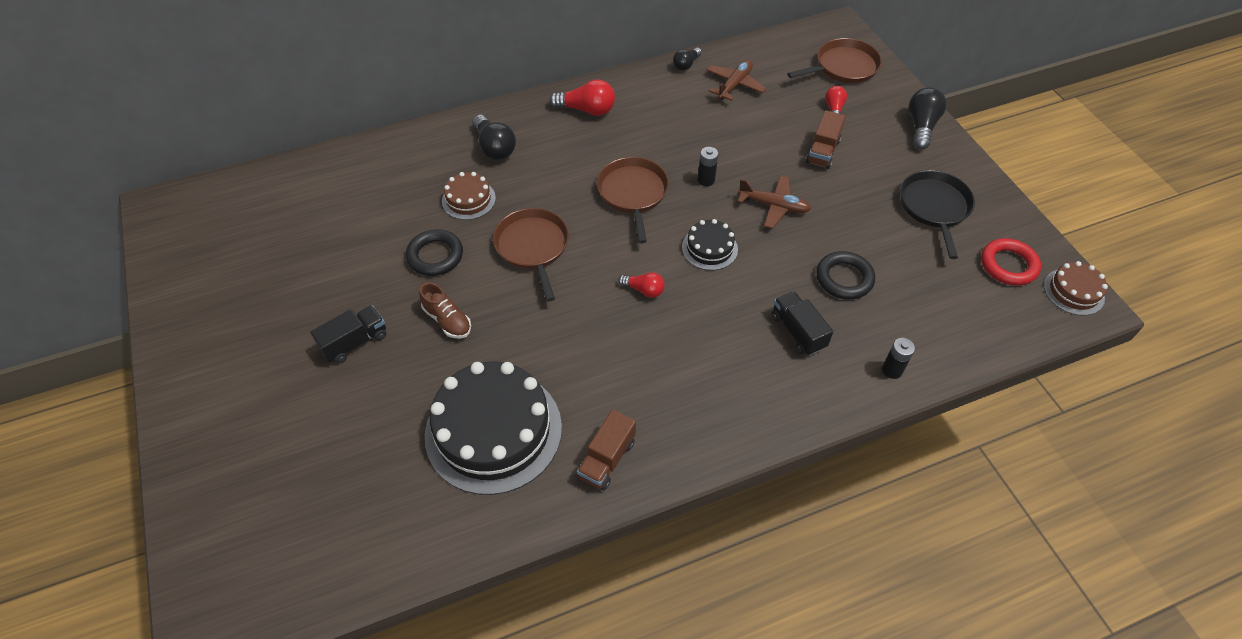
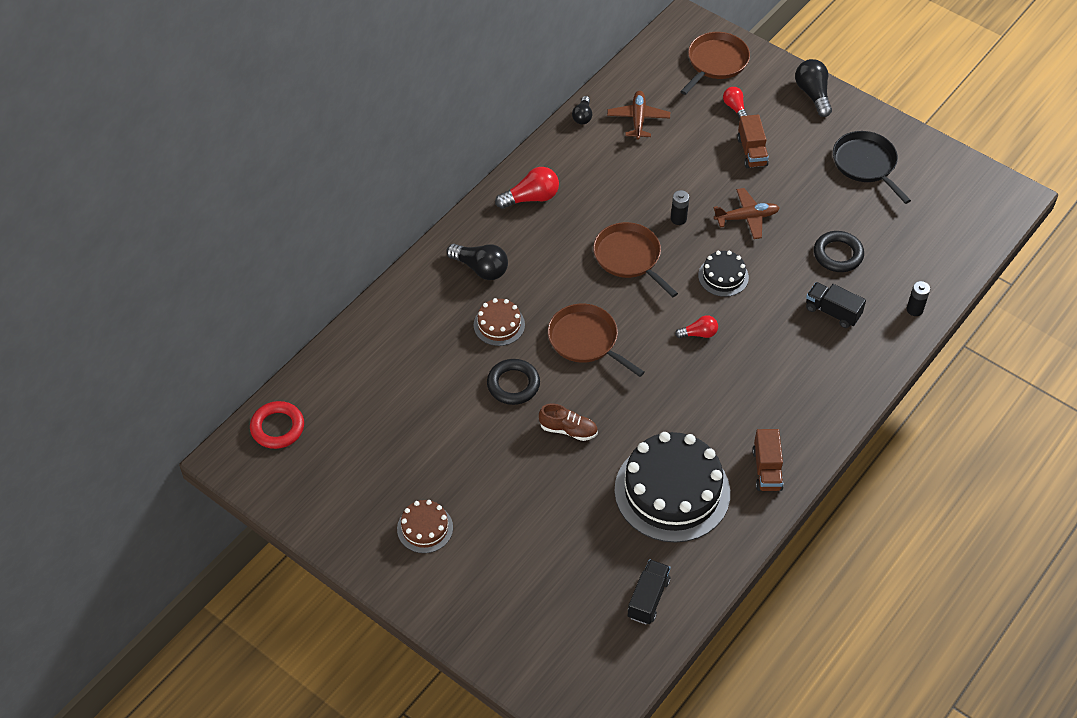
camera: 30 degrees left, 0 degrees up
(355, 342) = (511, 482): black truck -> black truck (648, 598)
(1008, 265) = (945, 189): red ring -> red ring (277, 427)
(1073, 291) = (1000, 190): brown cake -> brown cake (425, 528)

